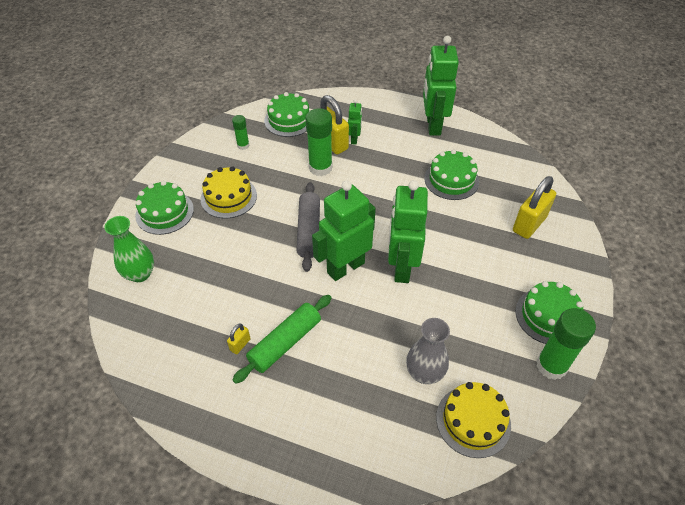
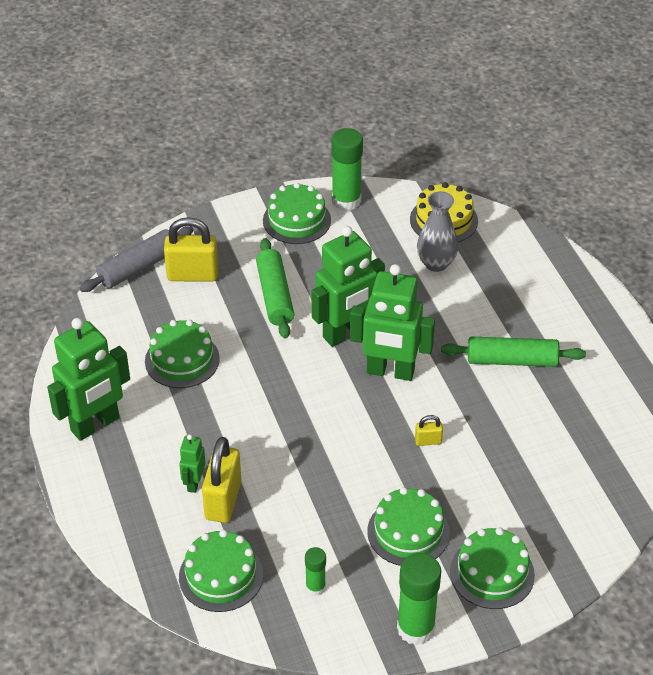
camera: 130 degrees left, 5 degrees down
(140, 274) = (578, 522): green vase -> none
(228, 197) = (408, 532): yellow cake -> green cake
(240, 344) = (549, 388): yellow padlock -> yellow padlock (428, 441)
(309, 231) = (377, 428): grey rolling pin -> grey rolling pin (138, 267)
(320, 168) = (276, 482): green glue stick -> green glue stick (416, 628)
(354, 139) = (194, 483): green robot -> green robot turned 45 degrees counterclockwise
(472, 253) = (275, 296): none -> green rolling pin

